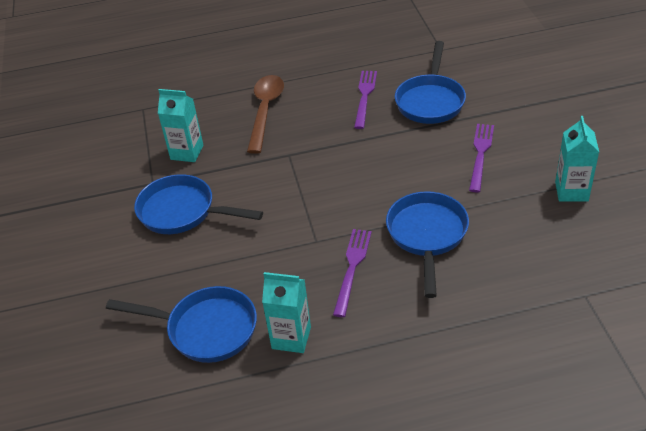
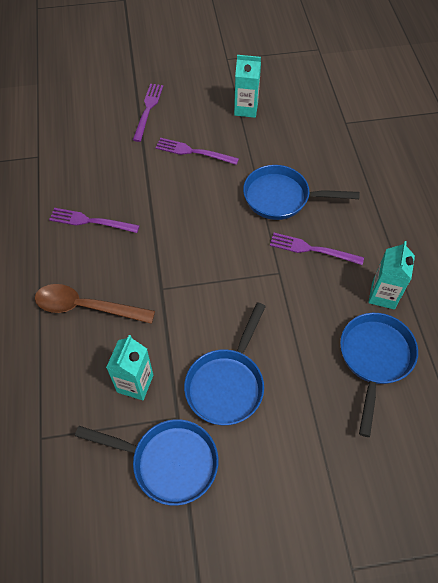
camera: 90 degrees left, 15 degrees up
(430, 101) = (113, 174): blue pan -> blue pan (168, 462)
(536, 110) = (148, 110): none -> purple fork

